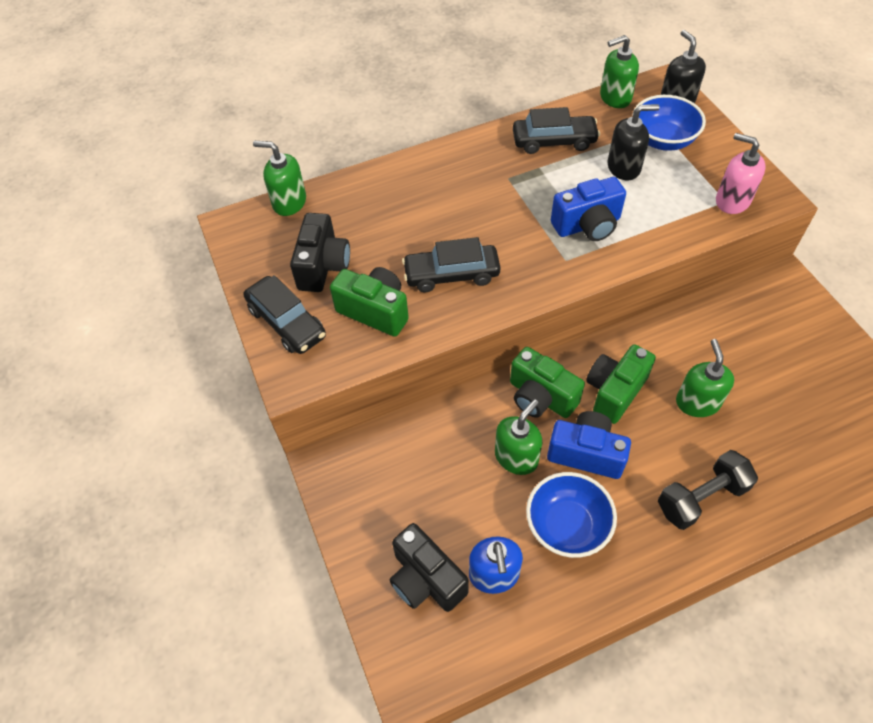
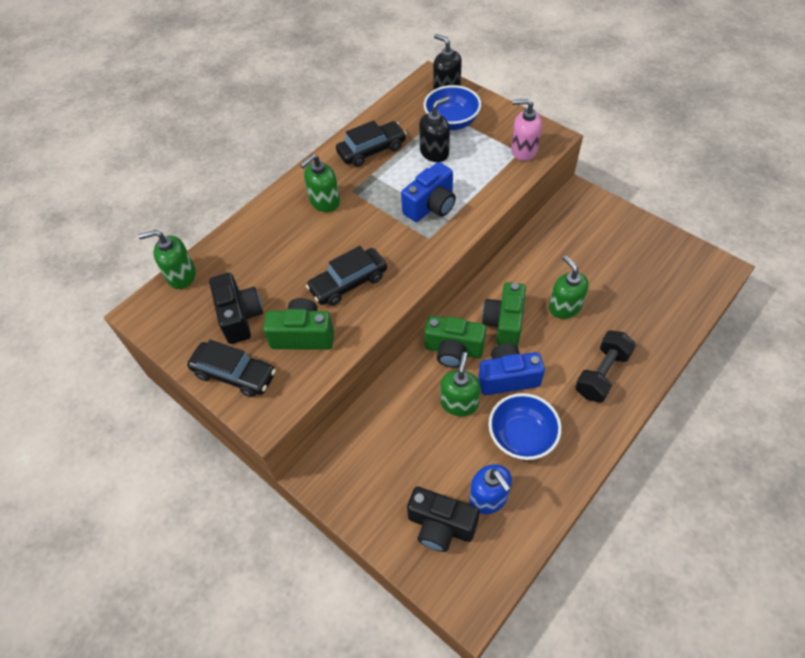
camera: 25 degrees left, 0 degrees up
(615, 97) = (400, 101): green soap dispenser -> green soap dispenser (324, 202)

